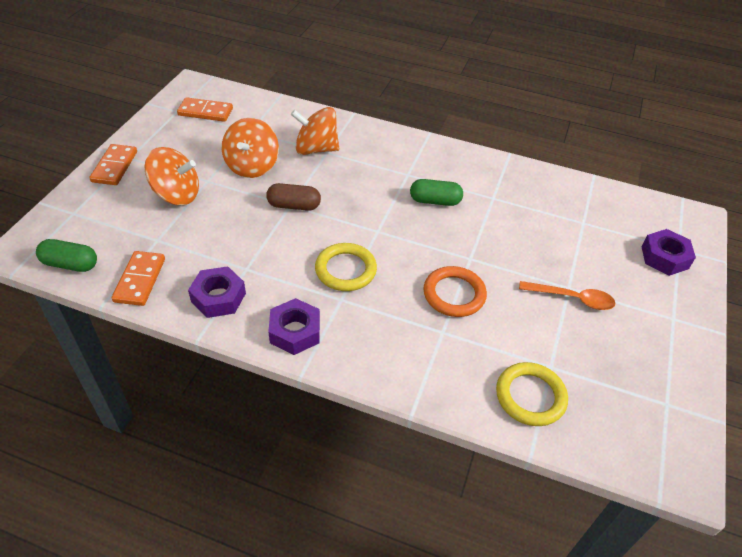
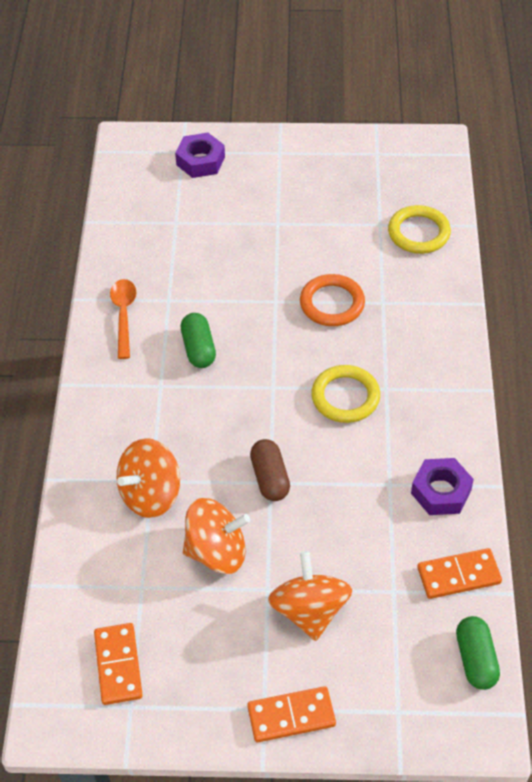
camera: 105 degrees left, 5 degrees up
(295, 331) = (446, 411): purple nut -> none
(316, 149) = (150, 494): orange spinning top -> orange spinning top turned 60 degrees clockwise
(572, 299) = (291, 219): orange spoon -> orange spoon (124, 315)

